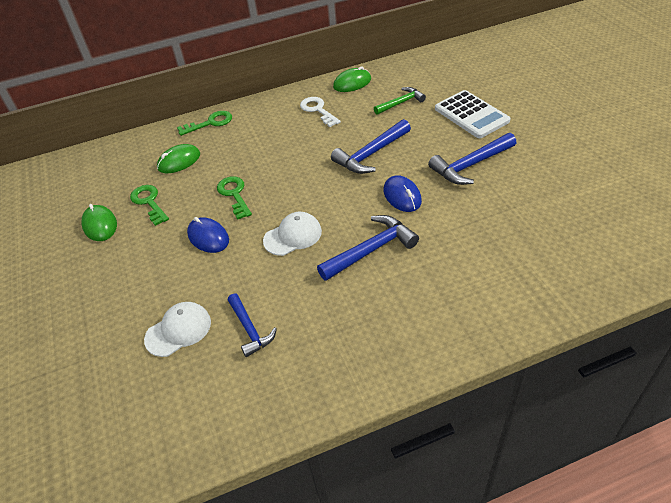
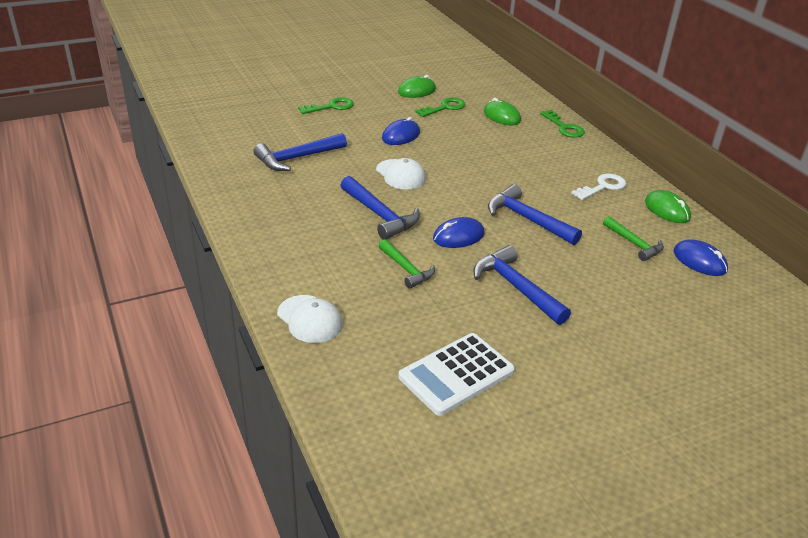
camera: 80 degrees right, 10 degrees down
(178, 330) = (302, 130): white cap -> white cap (310, 319)
(234, 194) = (456, 145): green key -> green key (331, 107)
(250, 329) = (297, 158): blue hammer -> blue hammer, size x1.53
(419, 77) = (699, 261): none -> blue mouse
(458, 229) = (406, 269): none -> green hammer
(471, 115) = (622, 298): white calculator -> white calculator (456, 374)

